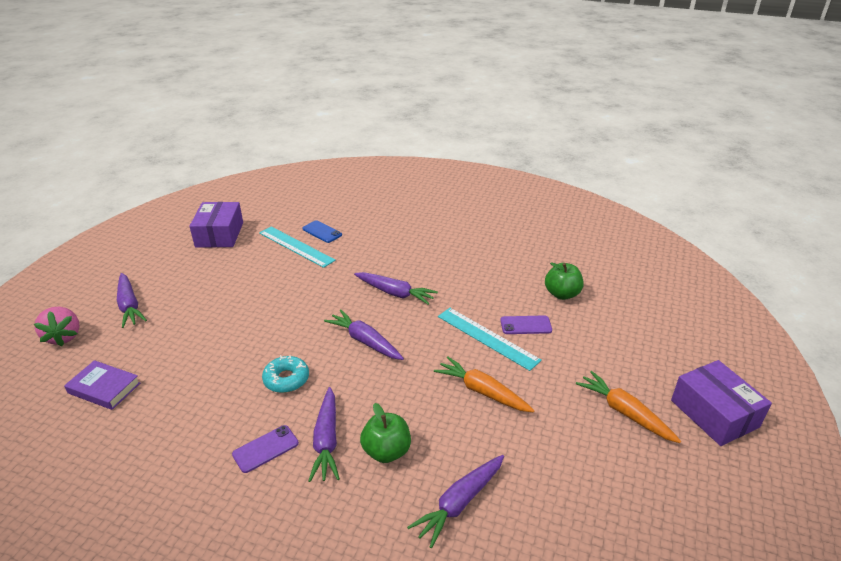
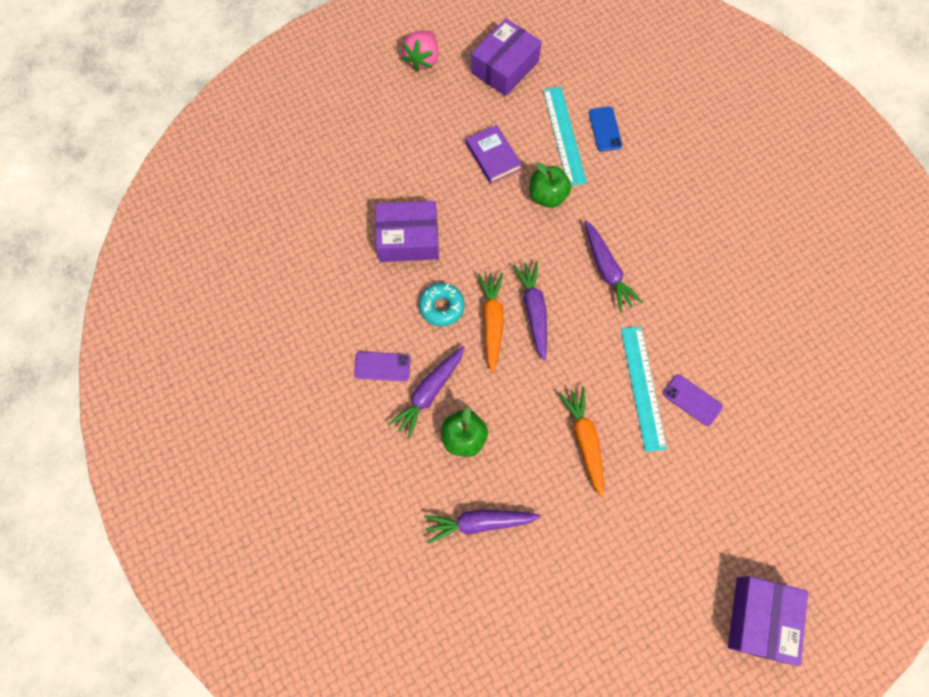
camera: 40 degrees right, 35 degrees up
(64, 337) = (306, 129): pink strawberry -> pink strawberry (423, 59)
(104, 388) = (307, 215): purple book -> purple book (493, 157)
(129, 305) = (373, 123): purple carrot -> none
(219, 354) = (408, 239): none -> purple box
(562, 294) = (767, 389): green apple -> green apple (547, 196)
(625, 412) = (683, 555): orange carrot -> orange carrot (492, 322)

